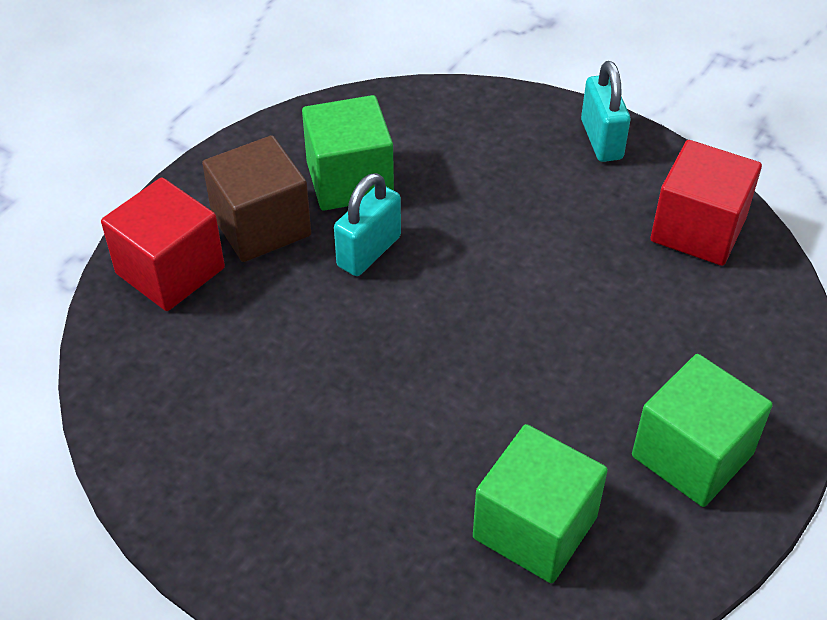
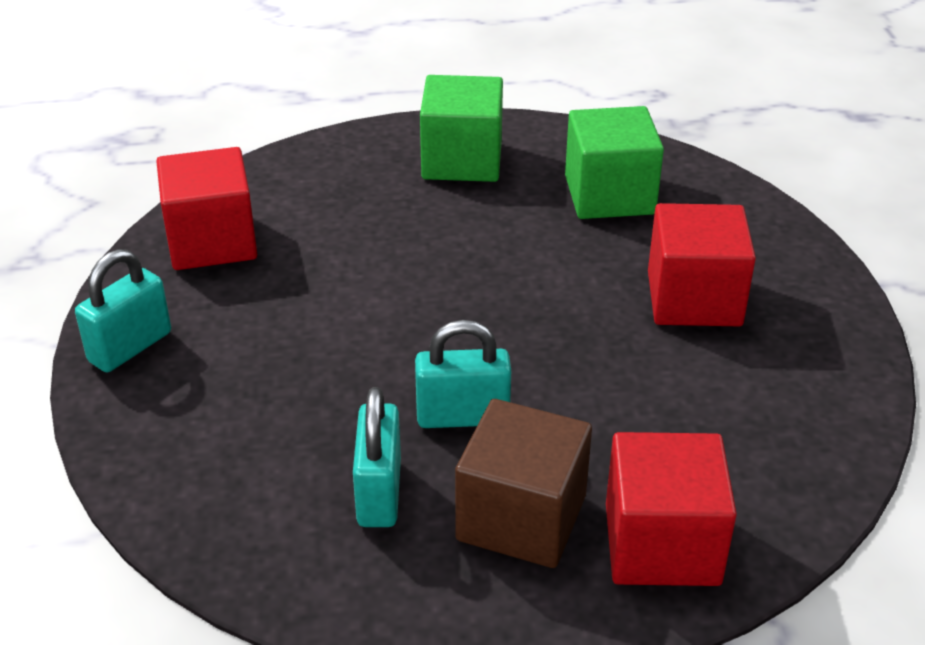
camera: 130 degrees left, 10 degrees down
(341, 469) = (694, 299): none -> red cube
(349, 180) = (379, 493): green cube -> turquoise padlock

